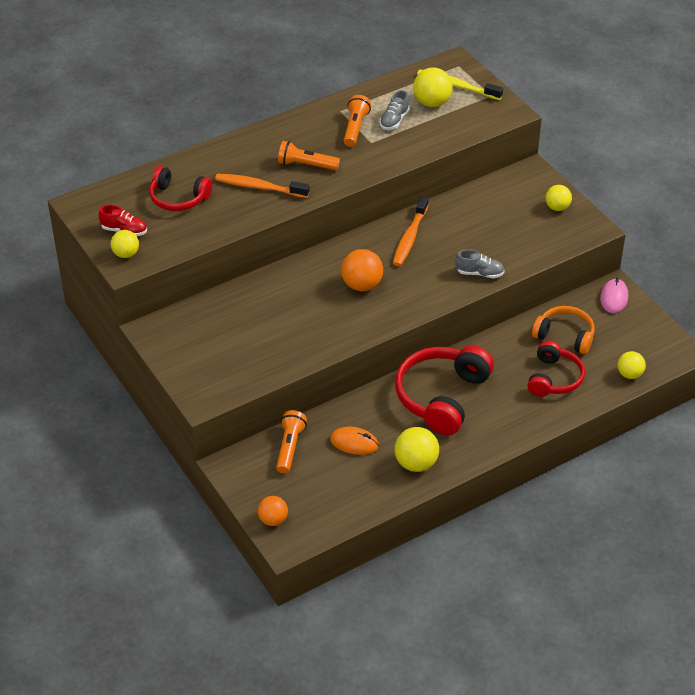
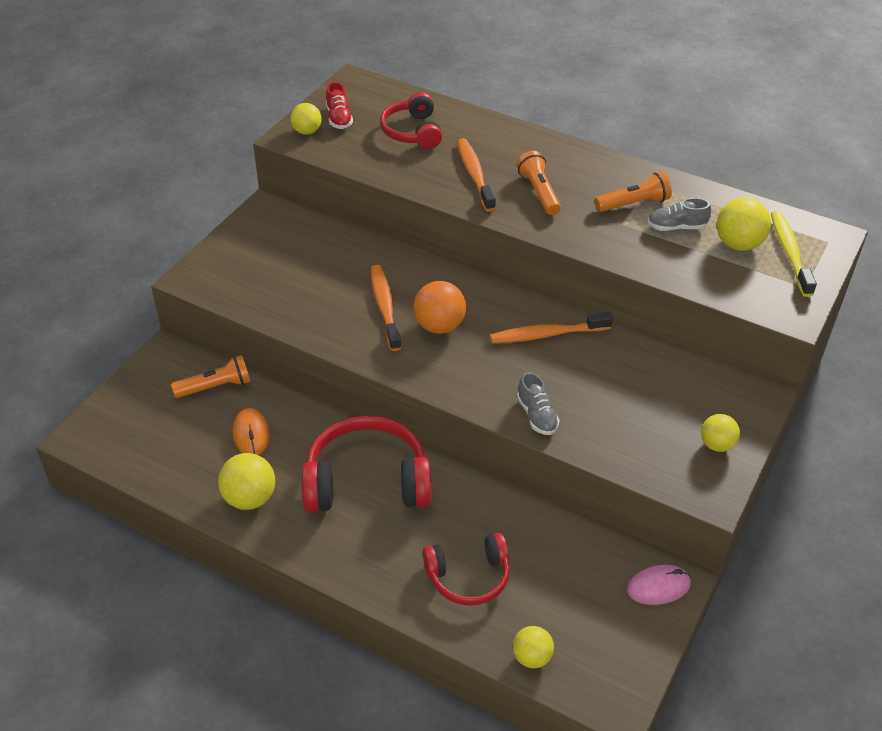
camera: 60 degrees right, 0 degrees up
(273, 520) = (108, 414): orange ball -> none
(320, 305) = (385, 307): none -> orange toothbrush
(565, 336) = (550, 560): orange headphones -> none

